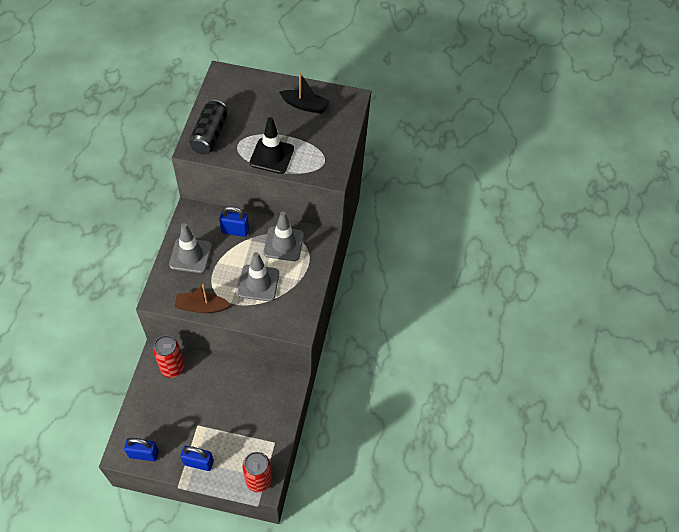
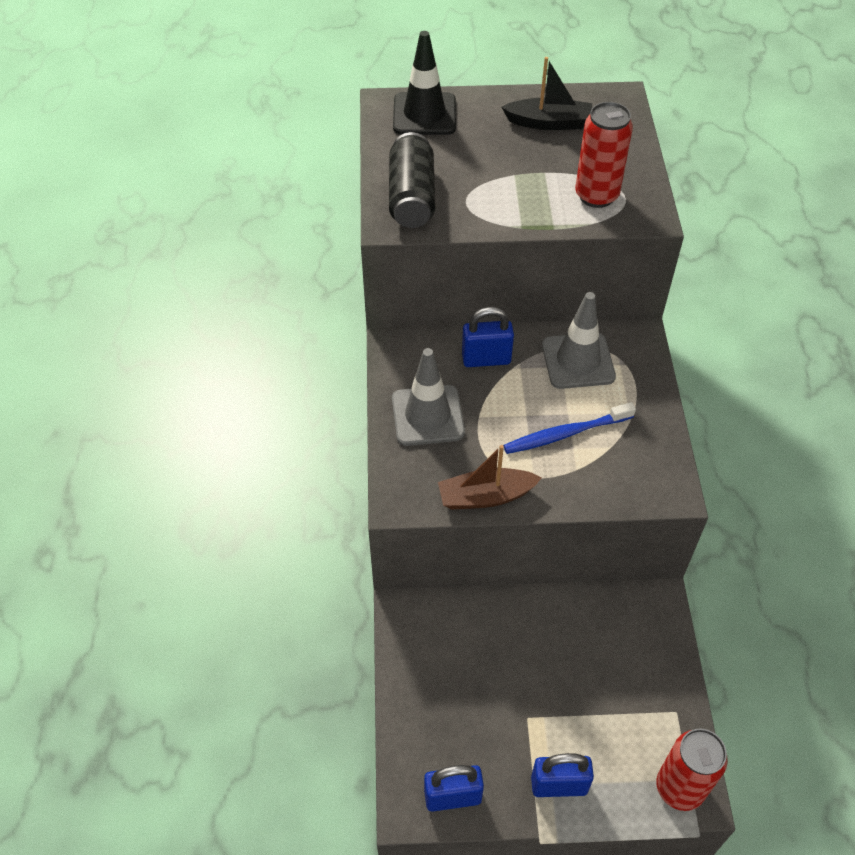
camera: 10 degrees left, 5 degrees down
(172, 368) = (441, 628): red can -> red can (596, 195)
(258, 283) = (566, 434): grey traffic cone -> blue toothbrush
(272, 156) = (533, 207): black traffic cone -> black traffic cone (424, 114)

